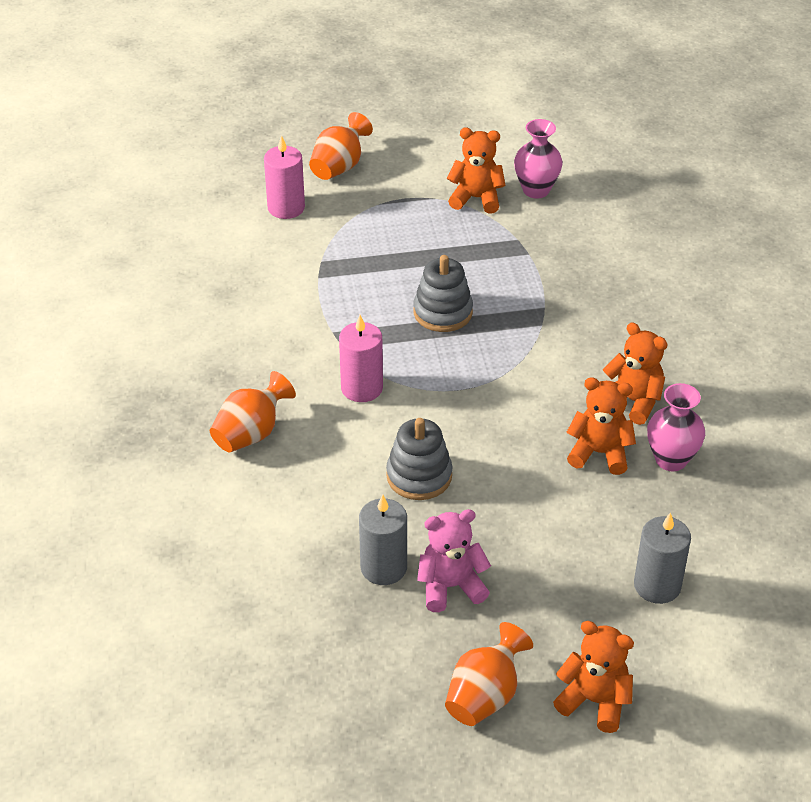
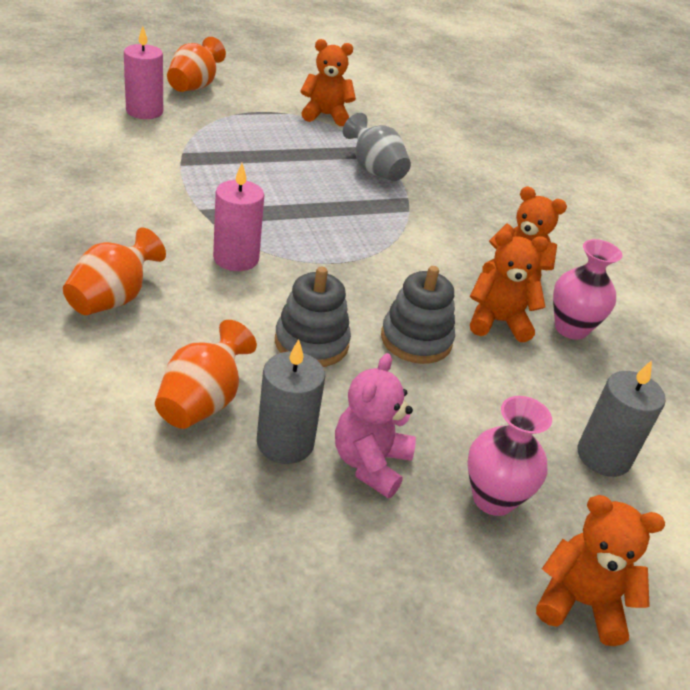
camera: 15 degrees left, 5 degrees down
(443, 312) = (310, 197): grey stacking toy -> grey stacking toy (416, 340)
(450, 586) = (370, 463): pink teddy bear -> pink teddy bear turned 45 degrees counterclockwise
(485, 696) = (442, 604): orange vase -> orange vase (202, 402)
(516, 273) = (375, 170): none -> grey vase
(536, 190) = (377, 113): pink vase -> pink vase (493, 498)

